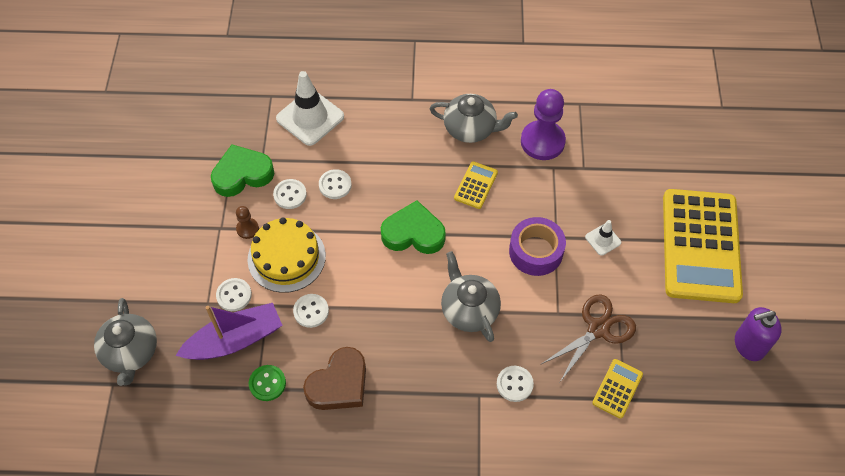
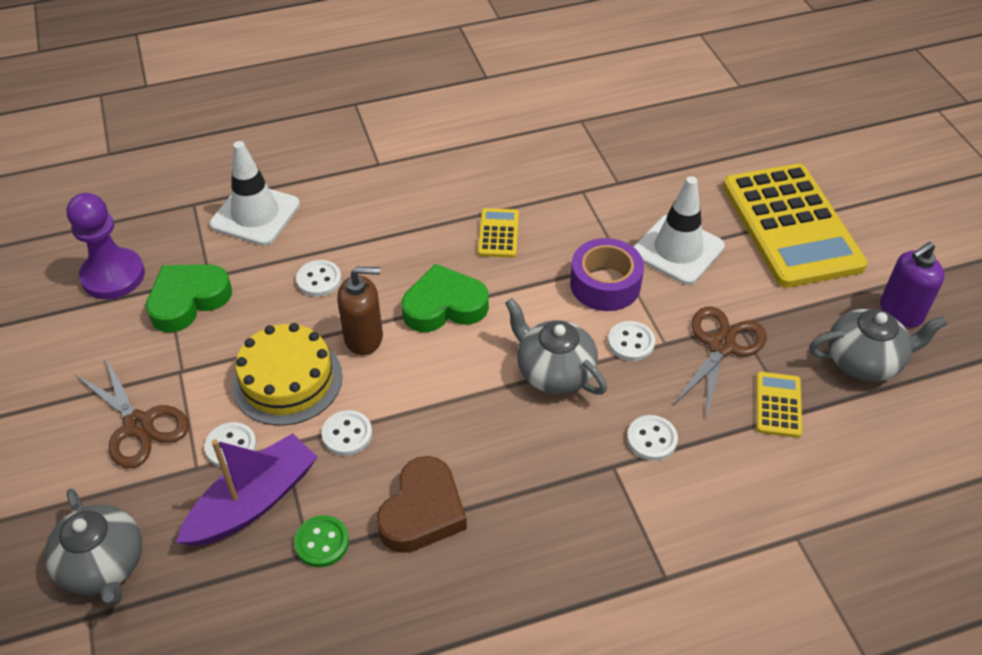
camera: 20 degrees left, 10 degrees down
(181, 260) = (138, 425): none -> brown scissors
(247, 229) = (220, 361): brown pawn -> none
(290, 195) = (263, 306): white button -> white button (631, 342)
(349, 241) = (364, 338): none -> brown soap dispenser
(471, 129) = (465, 176): grey teapot -> grey teapot (864, 361)
(542, 141) = (556, 168): purple pawn -> purple pawn (113, 276)
(603, 240) = (678, 250): white traffic cone -> white traffic cone, size x2.02

